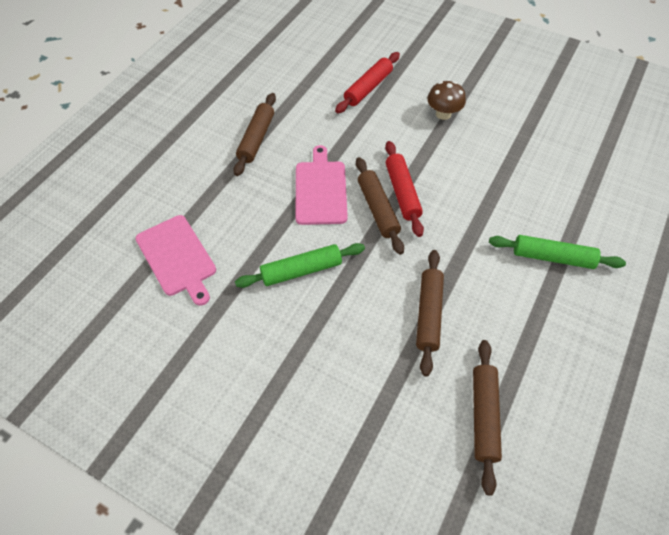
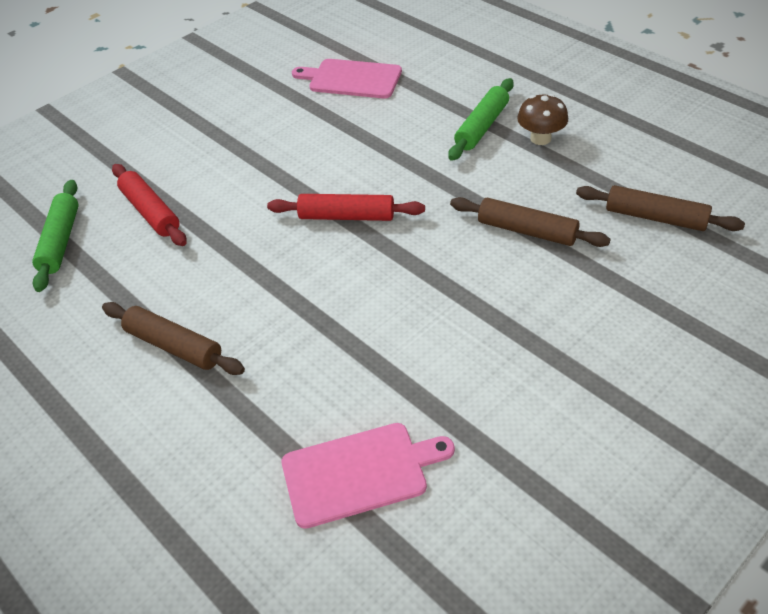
camera: 70 degrees left, 10 degrees down
(301, 270) = (431, 332): green rolling pin -> green rolling pin (60, 241)
(321, 190) = (306, 290): pink cutting board -> pink cutting board (352, 79)
(378, 209) = (363, 242): brown rolling pin -> none
(443, 114) = (240, 156): brown mushroom -> brown mushroom (540, 138)

